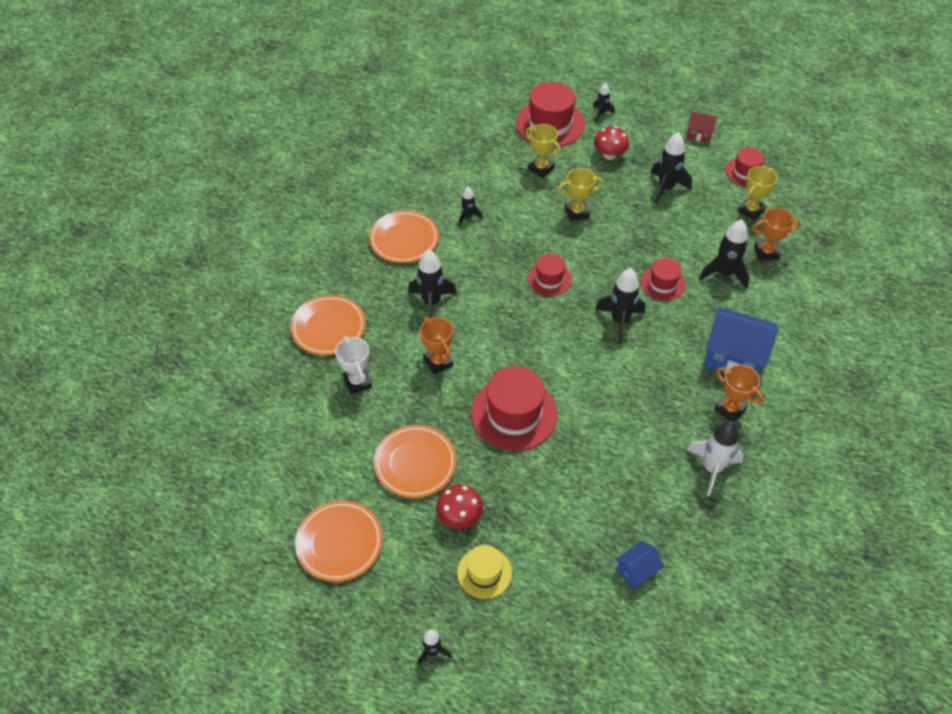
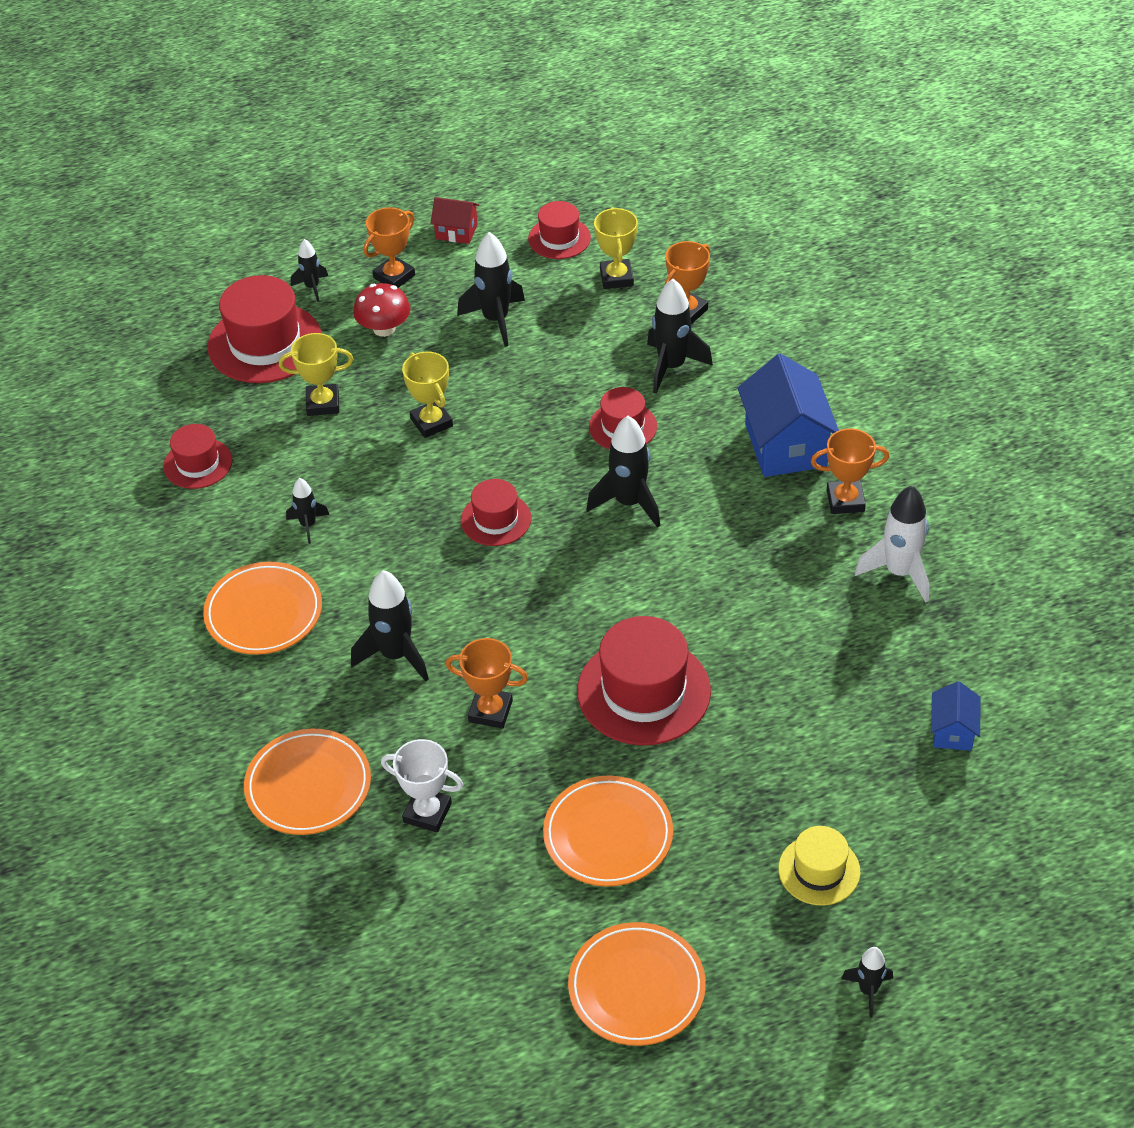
camera: 45 degrees left, 5 degrees down
(458, 155) = (198, 463): none -> red hat
(459, 516) = (724, 842): red mushroom -> none
(577, 212) = (431, 422): yellow trophy -> yellow trophy turned 60 degrees counterclockwise
(643, 134) = (394, 276): none -> orange trophy
(699, 134) = (456, 231): red house -> red house turned 45 degrees clockwise
(734, 356) = (785, 445): blue house -> blue house turned 75 degrees counterclockwise

